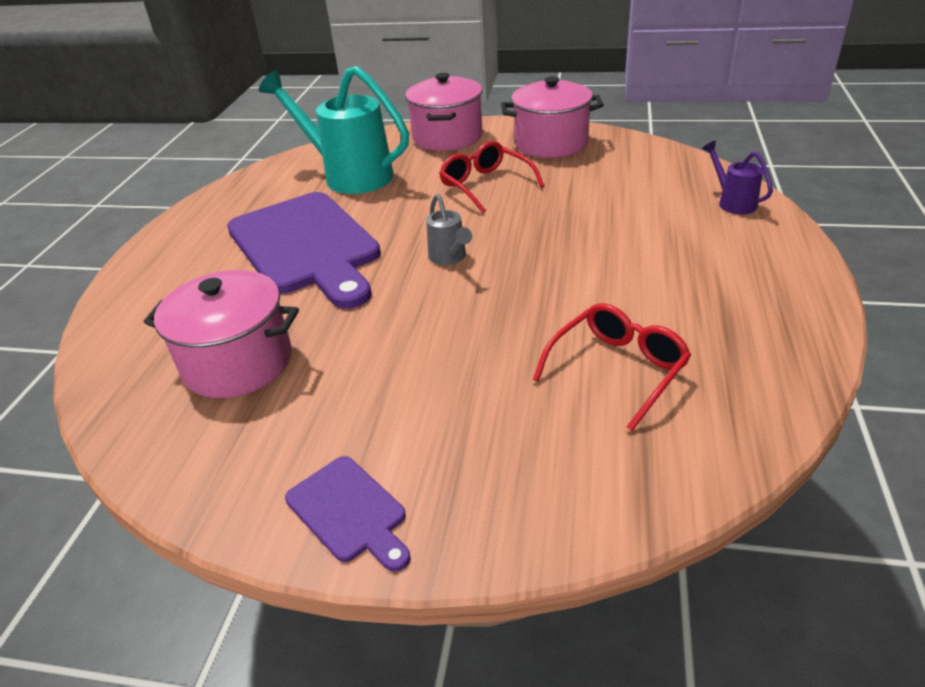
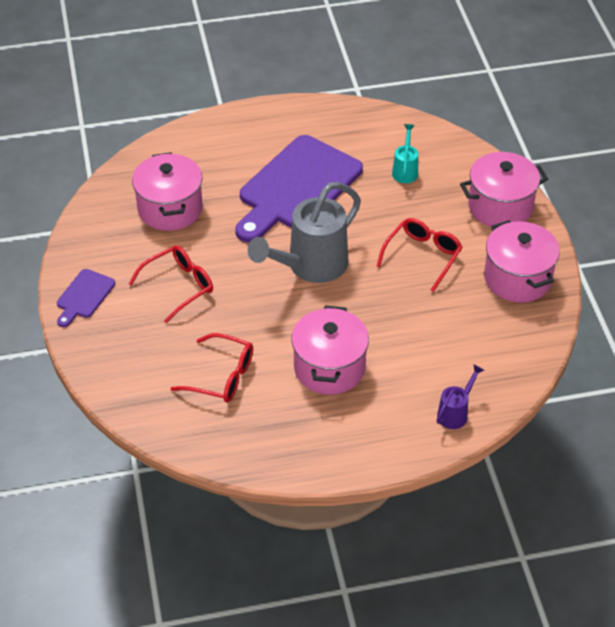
camera: 65 degrees right, 10 degrees up
(349, 175) = (405, 170): turquoise watering can -> turquoise watering can, size x0.47
(406, 382) = (179, 286): none -> red glasses
(449, 258) = (310, 266): grey watering can -> grey watering can, size x2.14
(634, 272) = (329, 367): none -> pink pot

